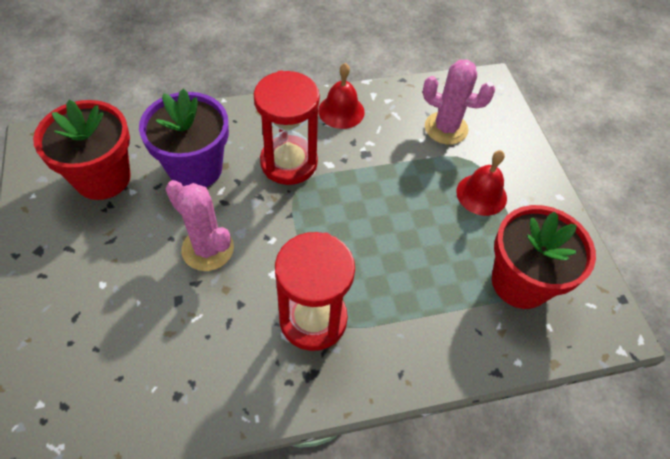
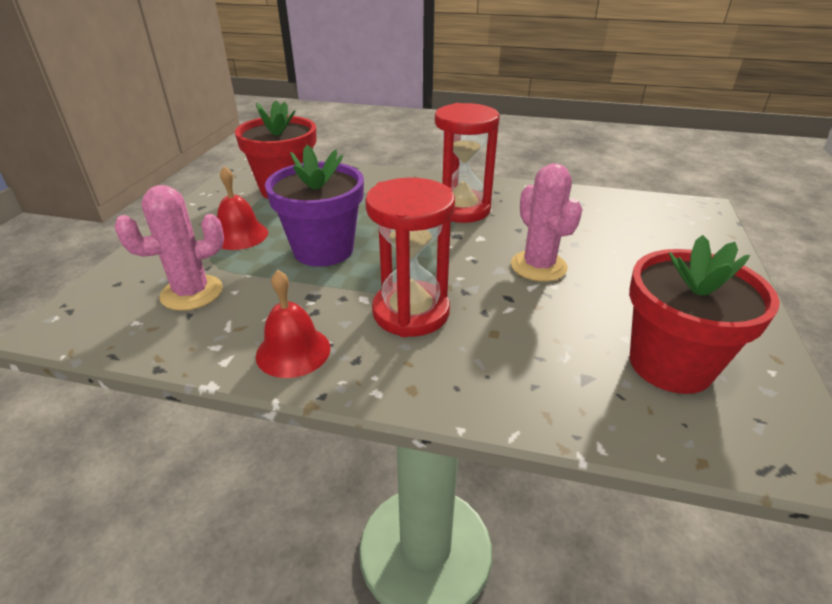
camera: 150 degrees left, 20 degrees down
(195, 168) = (535, 339): purple flower pot -> purple flower pot (323, 250)
(446, 128) = (192, 293): pink cactus -> pink cactus turned 75 degrees counterclockwise

